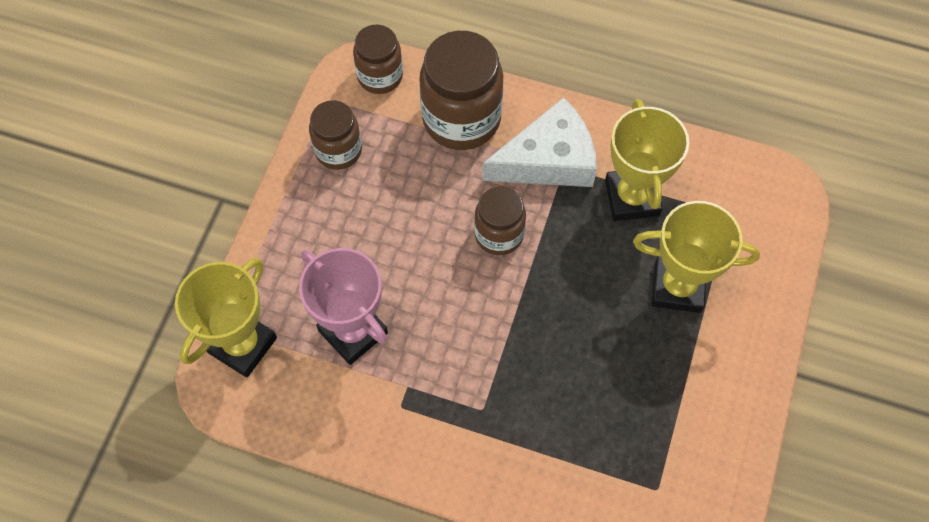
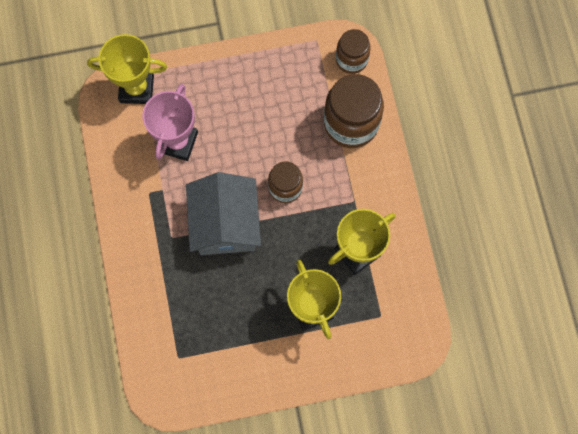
camera: 60 degrees right, 10 degrees up
(338, 150) = (286, 66): brown jar -> none
(504, 331) = (225, 224): none -> grey house
(548, 159) = (354, 189): white cheese -> none

